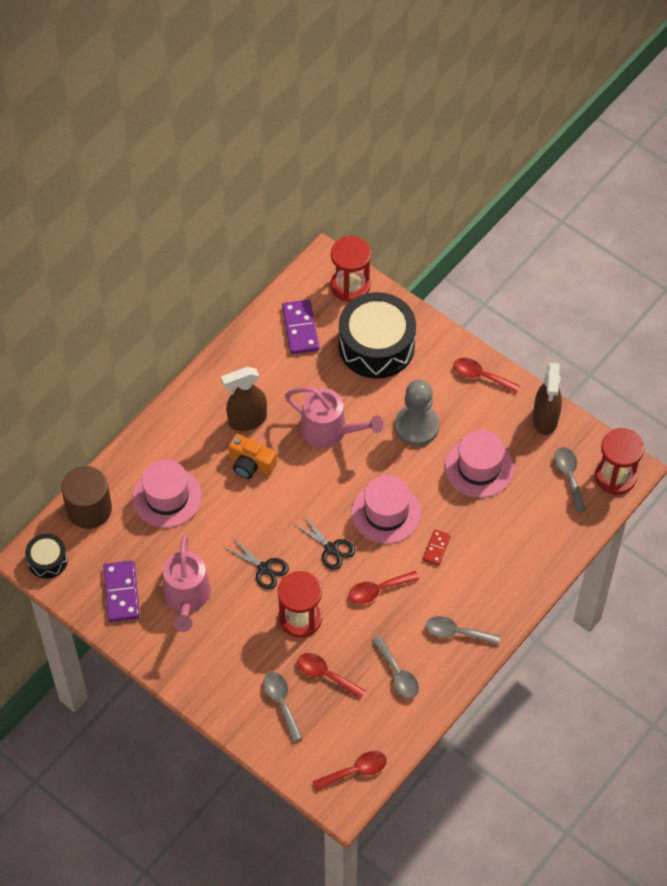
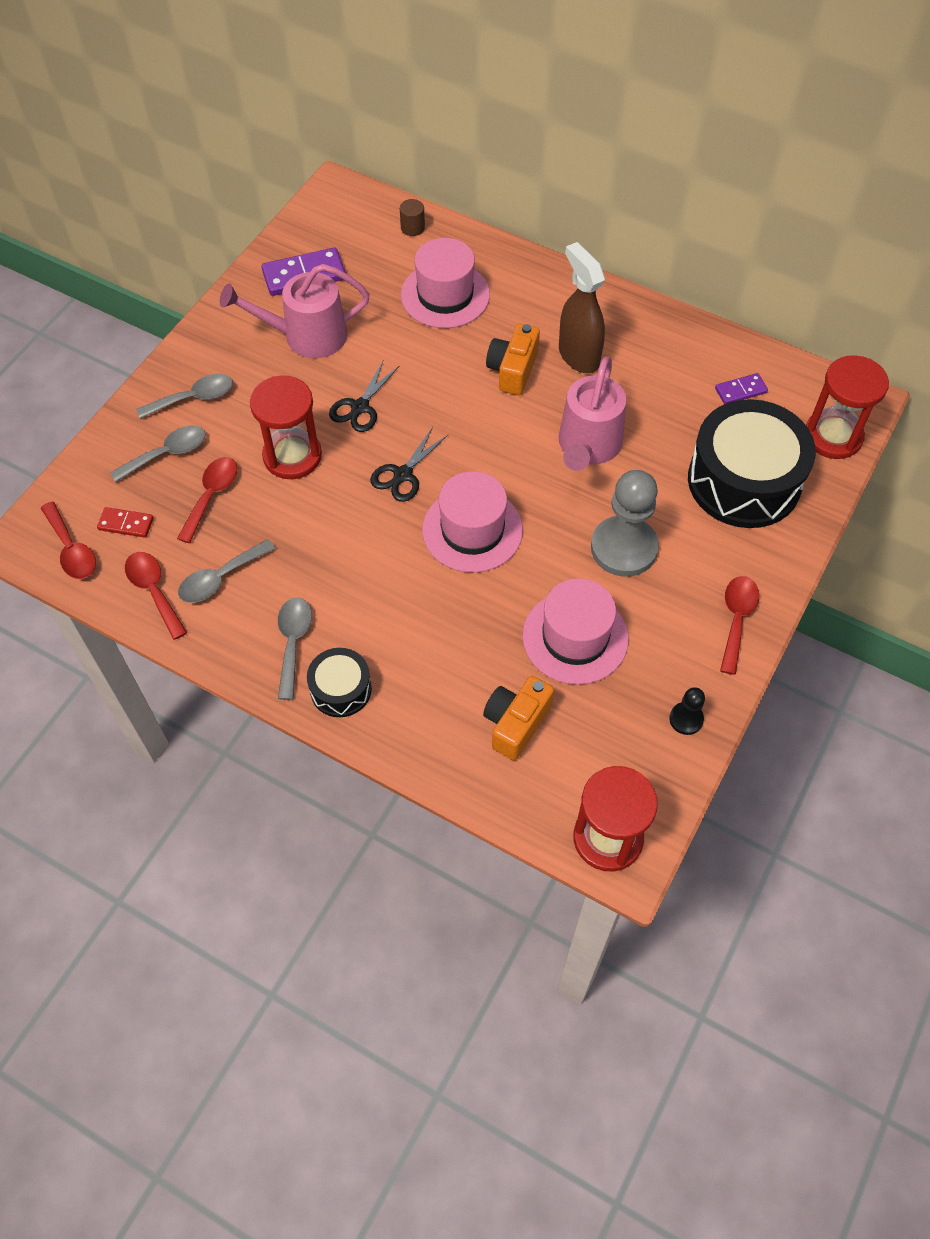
camera: 80 degrees right, 0 degrees up
(47, 560) = (336, 204): black drum -> black drum (340, 689)
(89, 509) = (412, 228): brown cylinder -> brown cylinder, size x0.43
(300, 328) = (740, 390): purple domino -> purple domino, size x0.57
(377, 590) = (347, 537): red spoon -> red spoon (154, 591)
(436, 548) = (427, 599): red domino -> red domino (126, 524)
(534, 511) = (516, 723): none -> orange camera
(545, 419) = (686, 719): brown spray bottle -> black pawn
(569, 476) = (591, 766): grey spoon -> grey spoon (194, 398)

